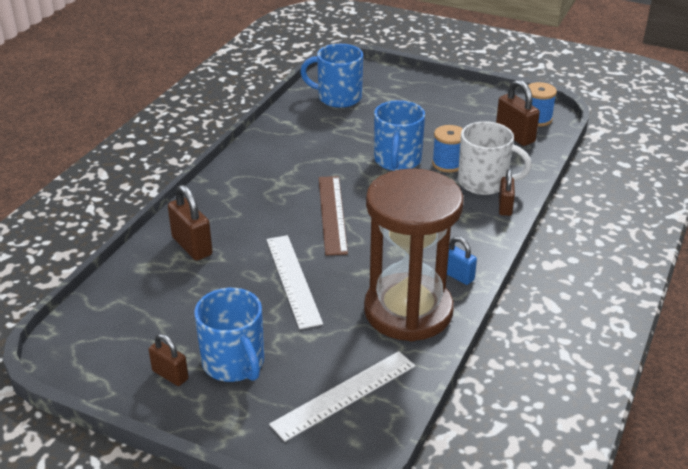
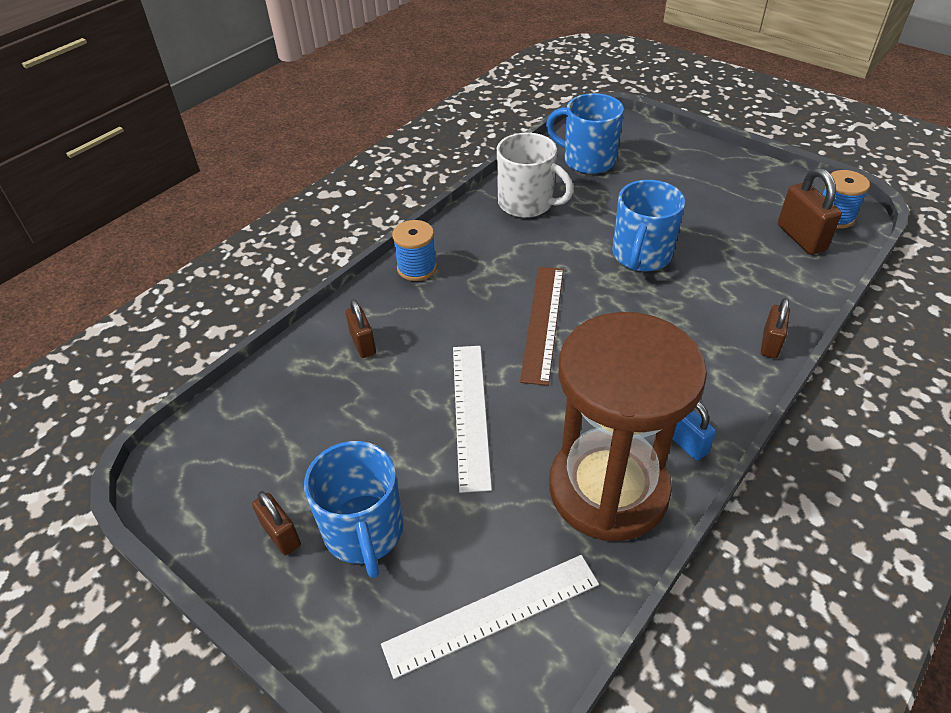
camera: 15 degrees right, 10 degrees up
(192, 246) = (363, 344): brown padlock -> brown padlock, size x0.64
(448, 164) = (705, 268): blue spool -> blue spool (417, 268)
(484, 182) = (748, 302): white mug -> white mug (527, 203)

